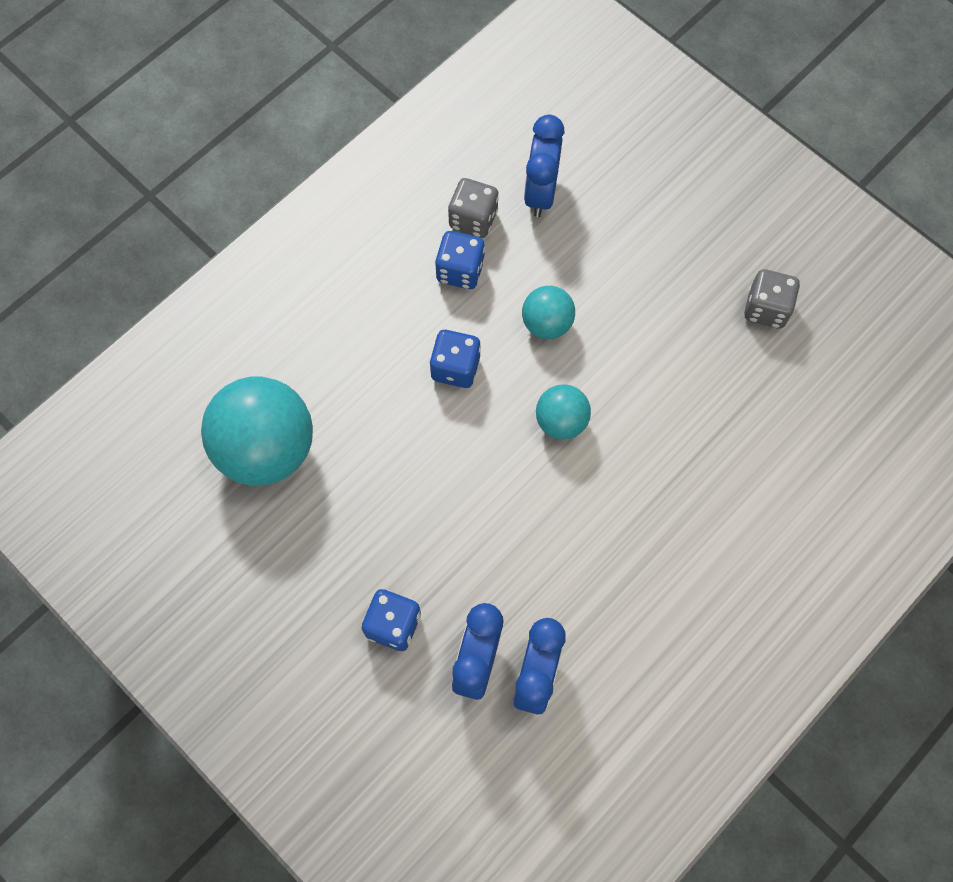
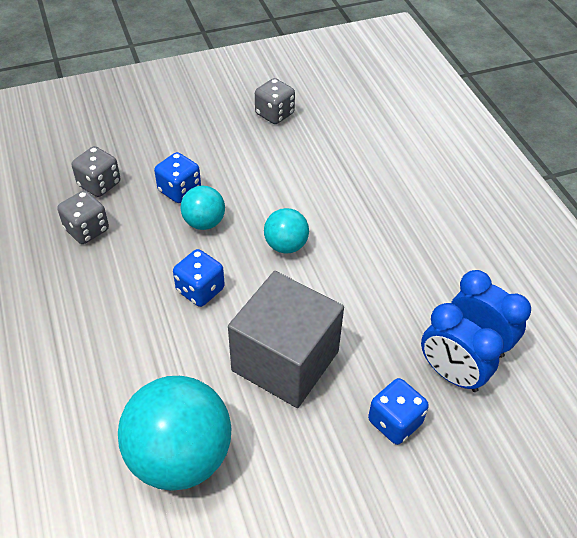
camera: 65 degrees left, 20 degrees down
(412, 490) = (285, 361): none -> grey cube
(460, 270) = (122, 254): blue dice -> blue dice (179, 190)
(541, 192) = (99, 184): blue clock -> grey dice

